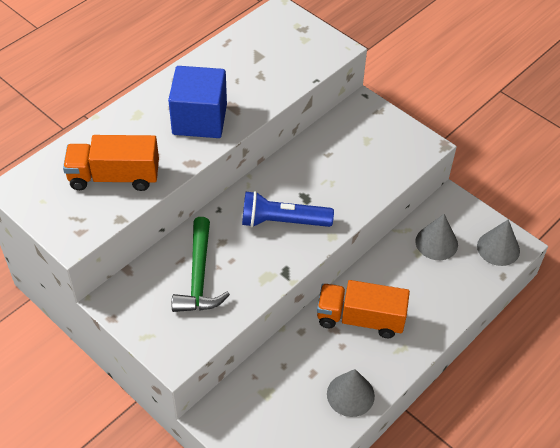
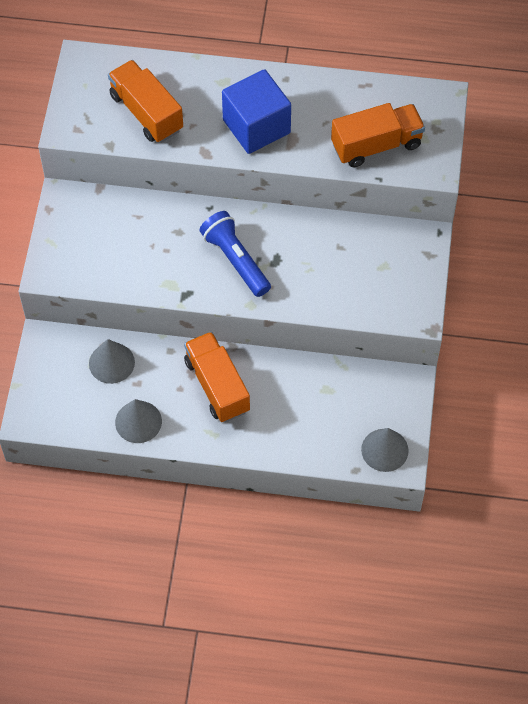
camera: 55 degrees right, 10 degrees up
(199, 276) = (132, 238): green hammer -> none
(285, 65) = (376, 145): none -> orange truck
(436, 243) = (348, 397): grey cone -> grey cone (111, 363)

